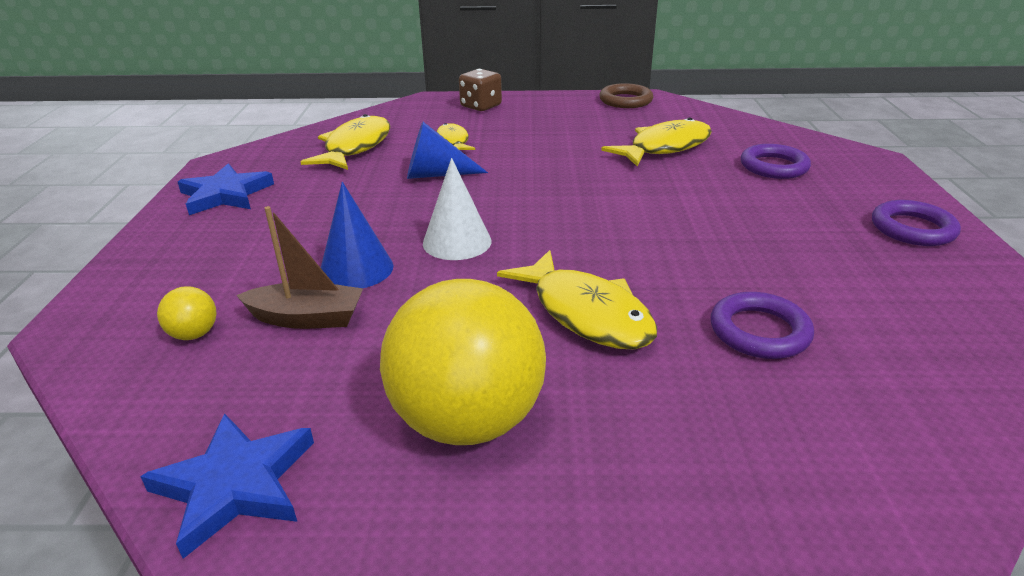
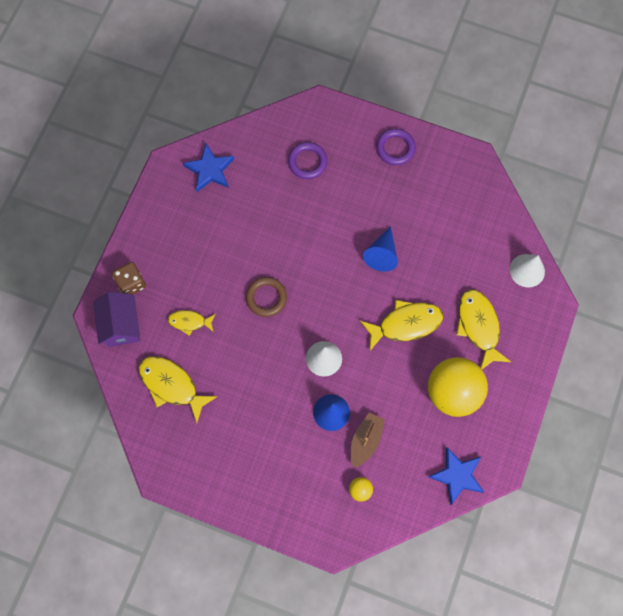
camera: 70 degrees left, 40 degrees up
(225, 194) = (213, 472): blue star -> blue star (209, 170)
(422, 111) = (121, 326): none -> purple house
(436, 174) = (238, 346): blue cone -> blue cone (382, 254)
(625, 100) = (167, 184): brown ring -> brown ring (266, 298)
(665, 147) = (256, 203): yellow fish -> yellow fish (479, 326)
(759, 331) = (442, 265): purple ring -> none
(911, 486) = (527, 270): none -> white cone

